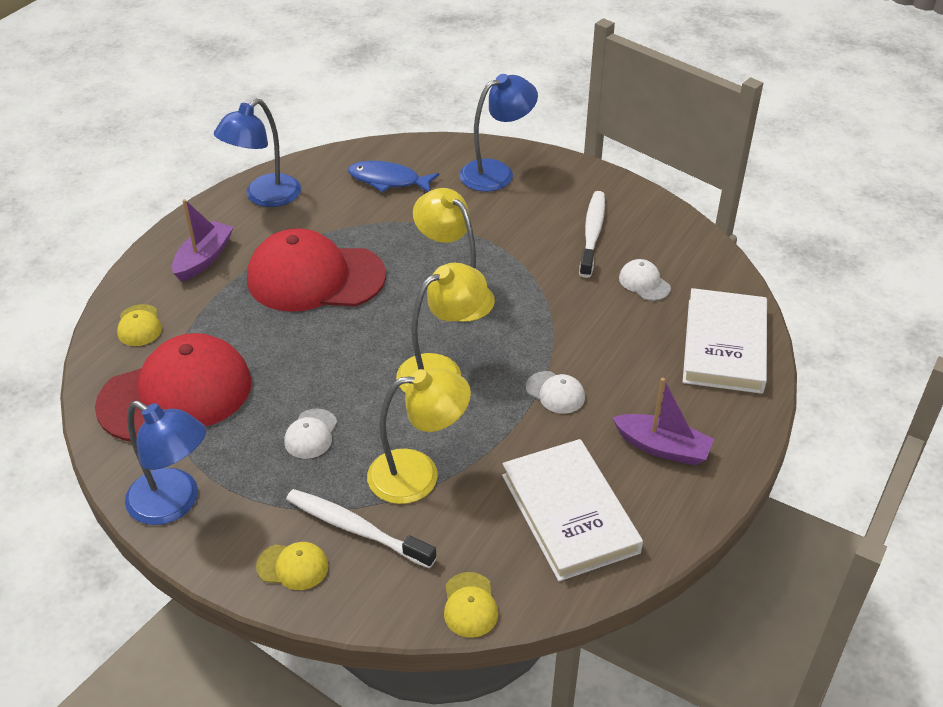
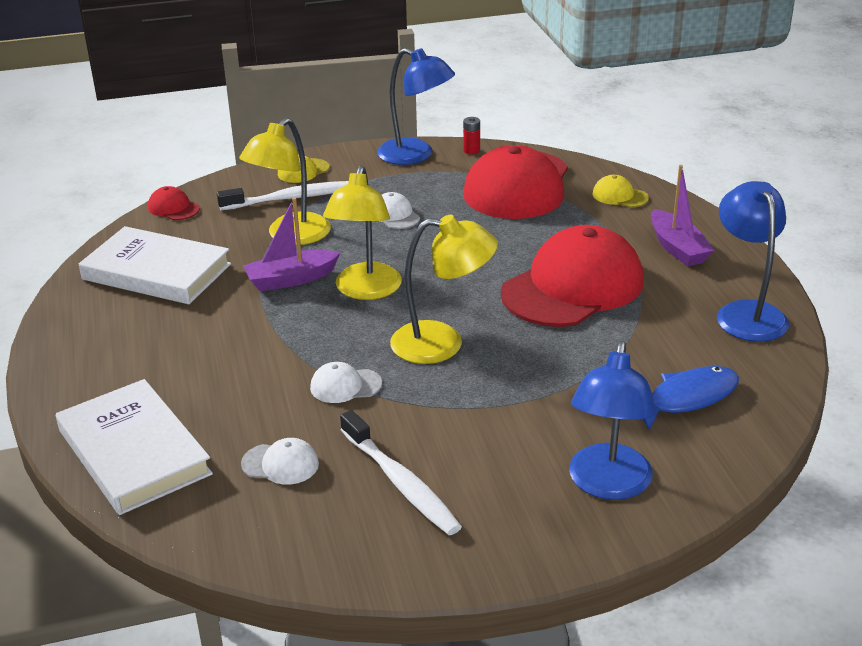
camera: 135 degrees right, 10 degrees down
(125, 469) = (471, 150): none -> red battery
(174, 504) = (415, 155): blue lamp -> blue lamp turned 135 degrees counterclockwise
(470, 605) = (173, 208): yellow cap -> red cap
(555, 392) = (254, 328): white cap -> white cap (345, 386)
(662, 447) = (121, 342): purple boat -> purple boat (291, 279)

